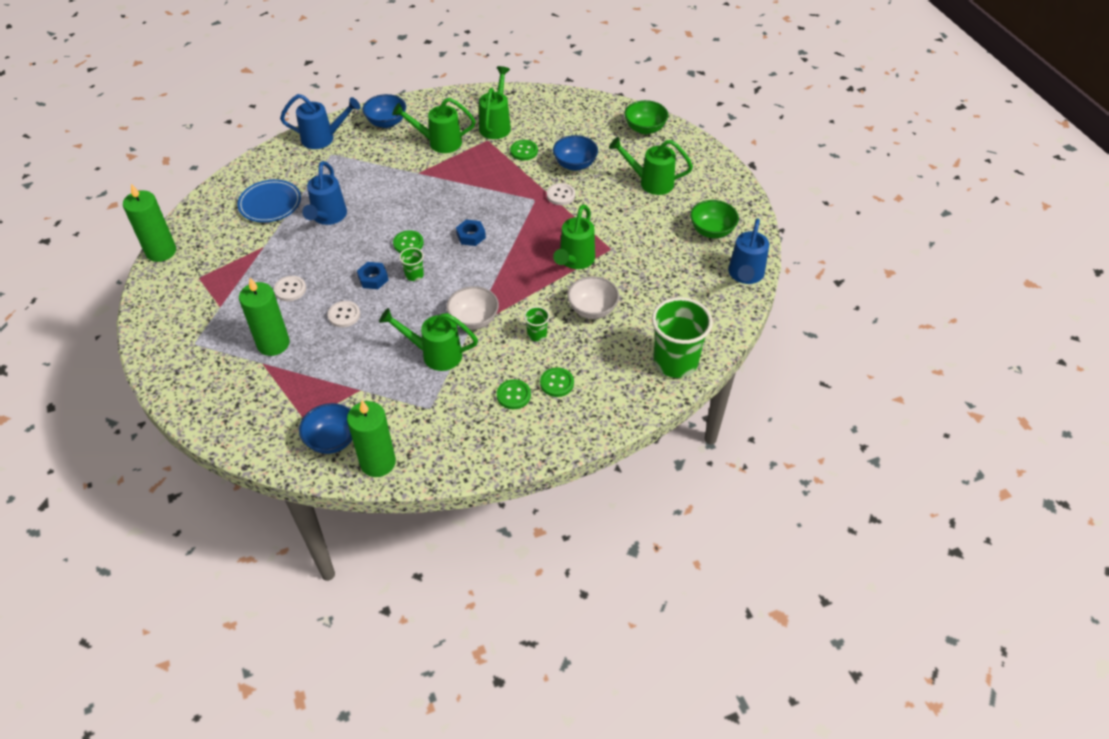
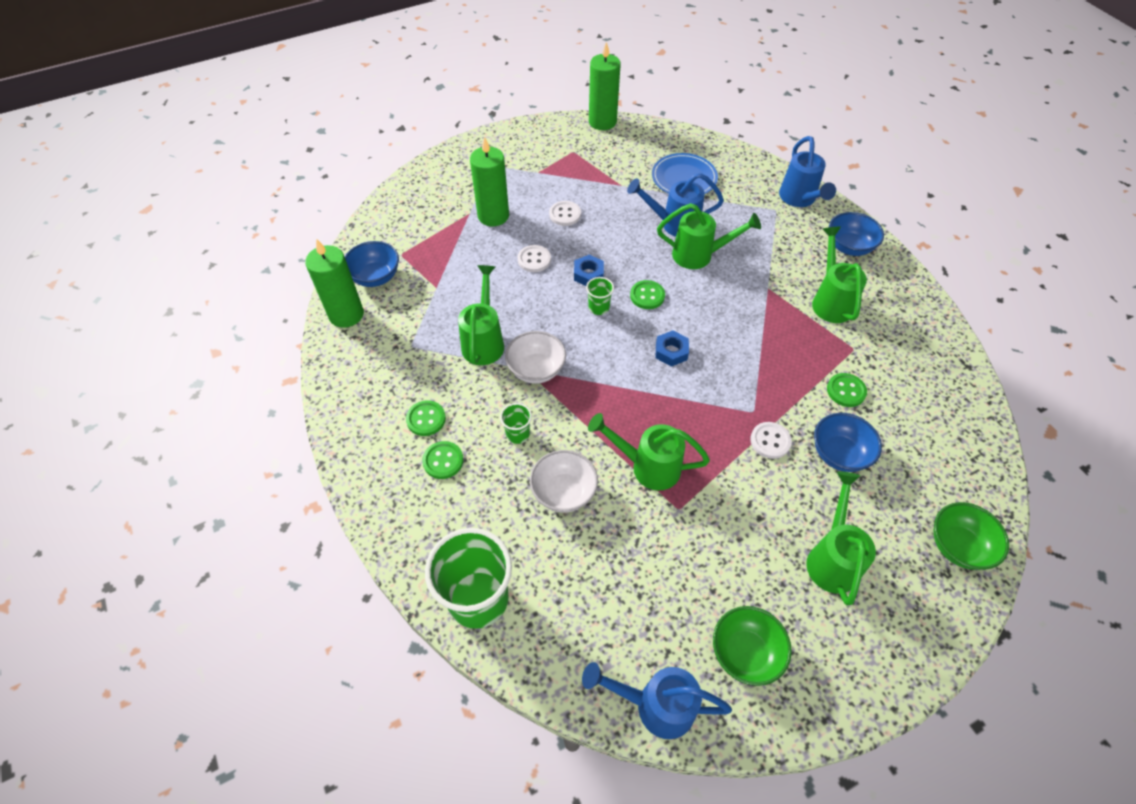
camera: 85 degrees right, 5 degrees up
(496, 124) = (889, 355): green watering can -> green watering can (699, 255)

